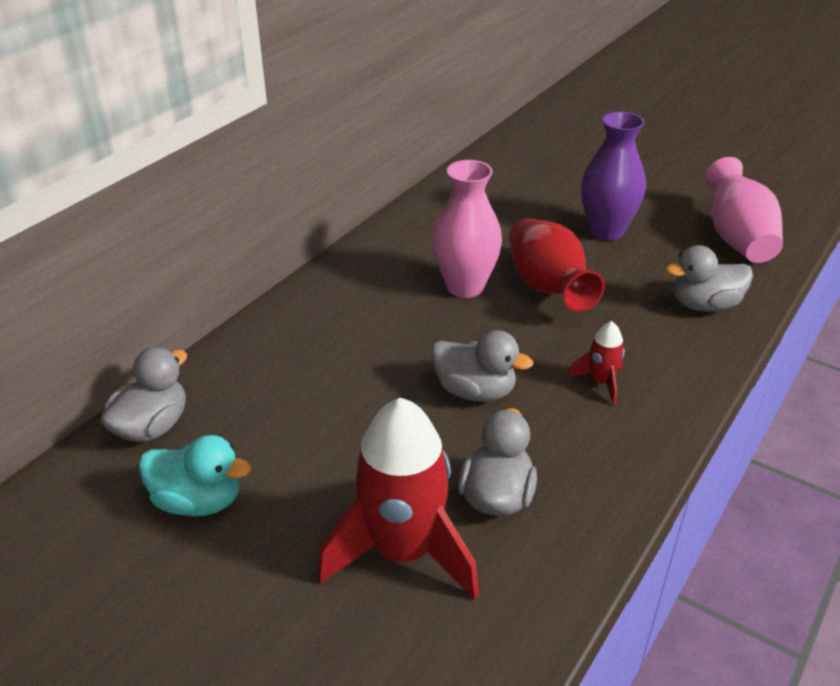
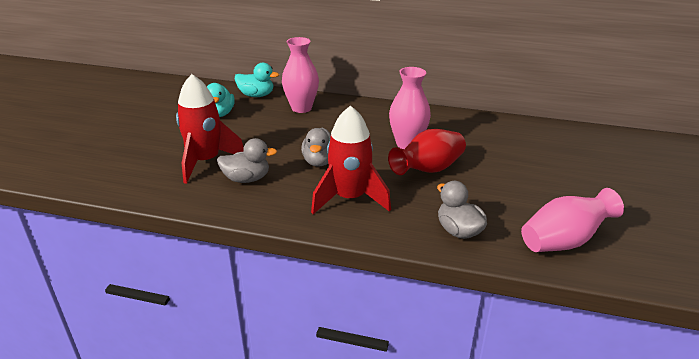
camera: 70 degrees right, 5 degrees down
(152, 427) = (256, 95): grey duck -> turquoise duck
(261, 373) = (301, 108): none -> pink vase
(601, 382) = (349, 198): red rocket -> red rocket, size x2.20
(606, 231) = (513, 182): purple vase -> none

